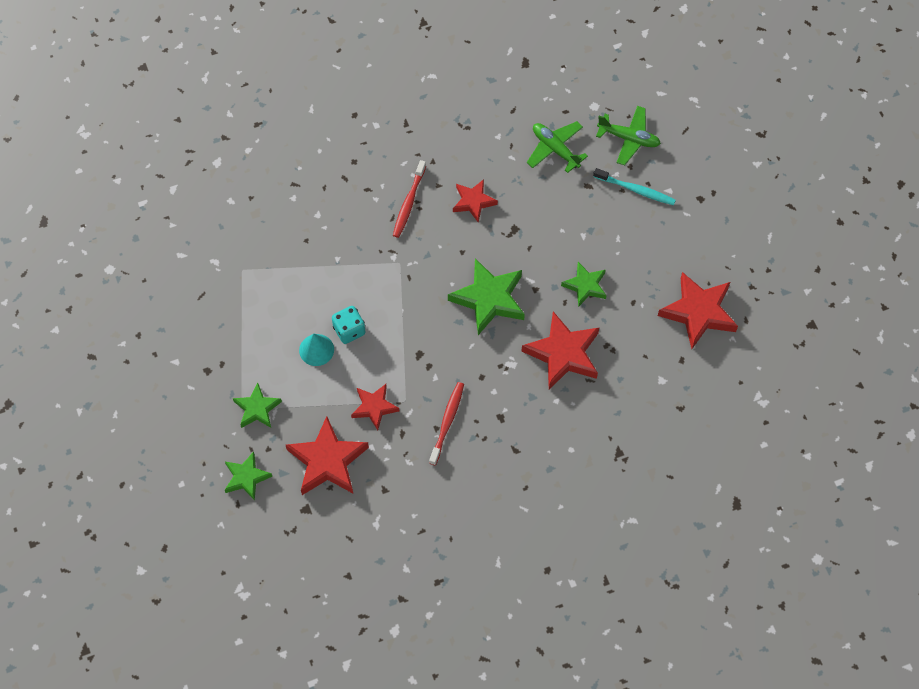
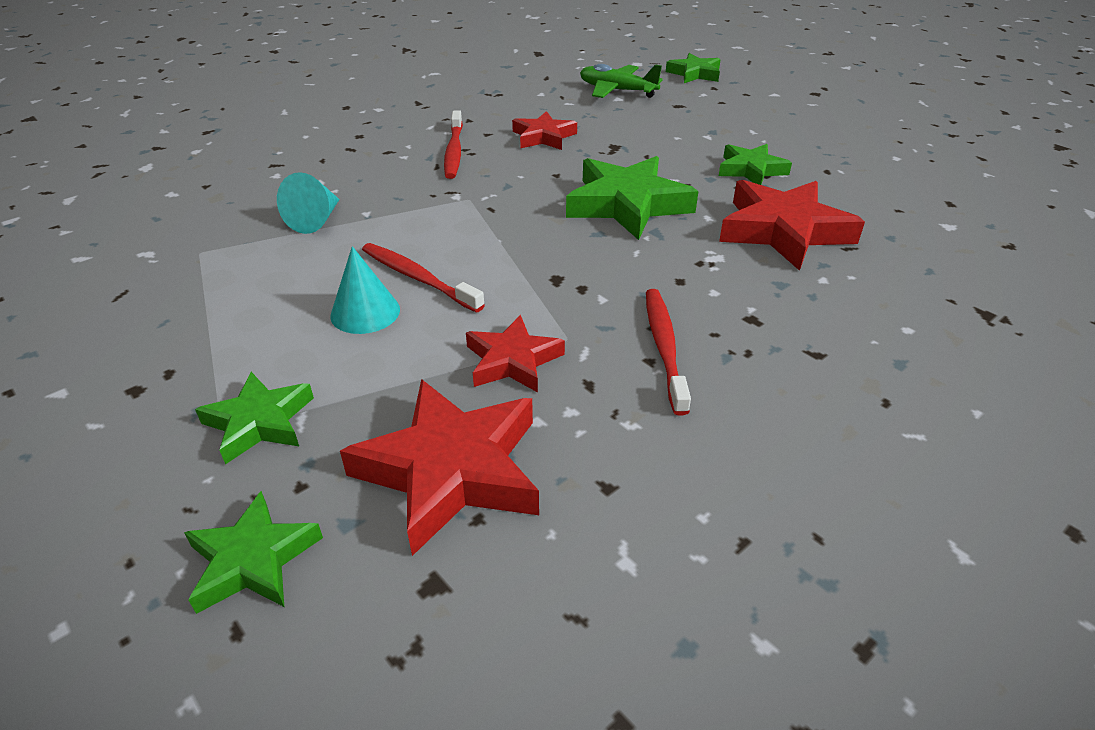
camera: 20 degrees left, 25 degrees down
(308, 257) = (316, 220): none -> turquoise cone
(349, 330) = (418, 278): turquoise dice -> red toothbrush
(629, 138) = (694, 73): green plane -> green star
(636, 190) = (737, 99): turquoise toothbrush -> none
(698, 312) = (918, 163): red star -> none

